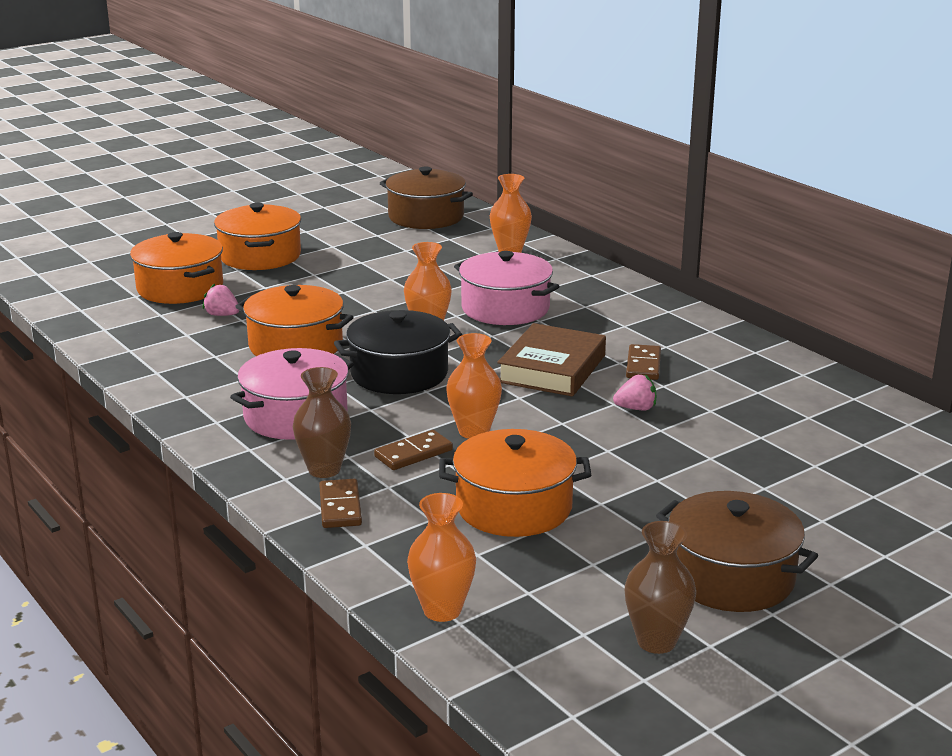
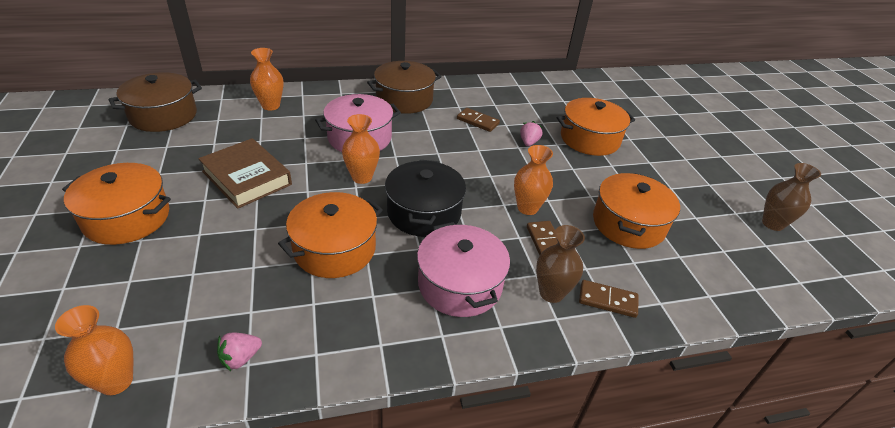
camera: 70 degrees left, 15 degrees up
(180, 288) = (137, 289): orange pot -> orange pot (590, 139)
(222, 315) = (231, 276): pink strawberry -> pink strawberry (240, 358)
(442, 610) = (742, 292): orange vase -> orange vase (116, 381)
(552, 369) = (460, 151): brown book -> brown book (247, 178)
(731, 577) = (713, 180): brown pot -> brown pot (404, 99)

